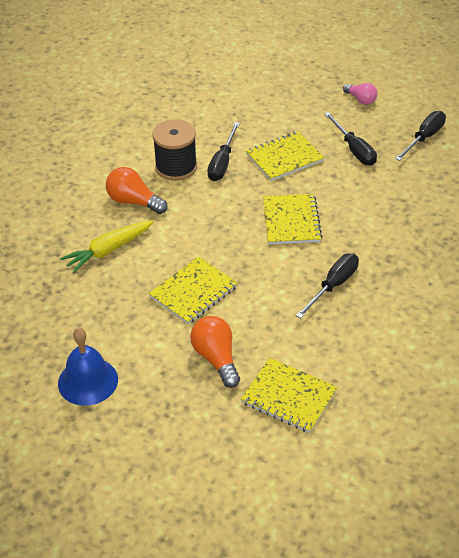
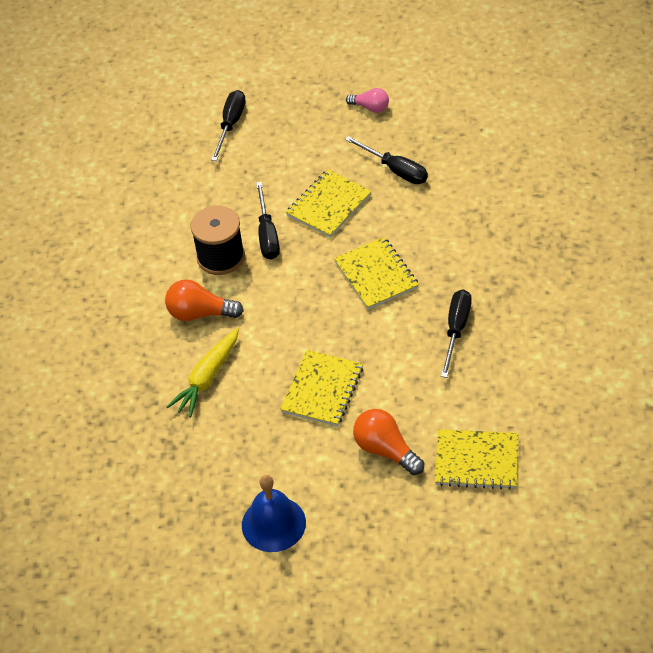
camera: 20 degrees left, 5 degrees up
(424, 138) = (459, 131): black screwdriver -> black screwdriver (231, 125)

